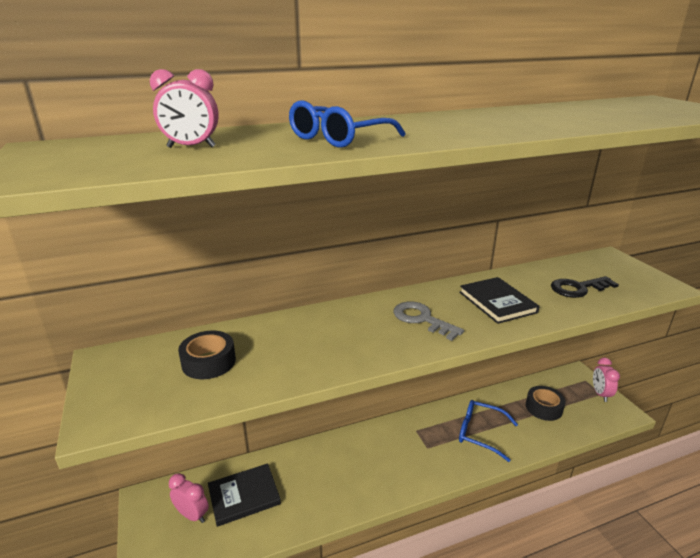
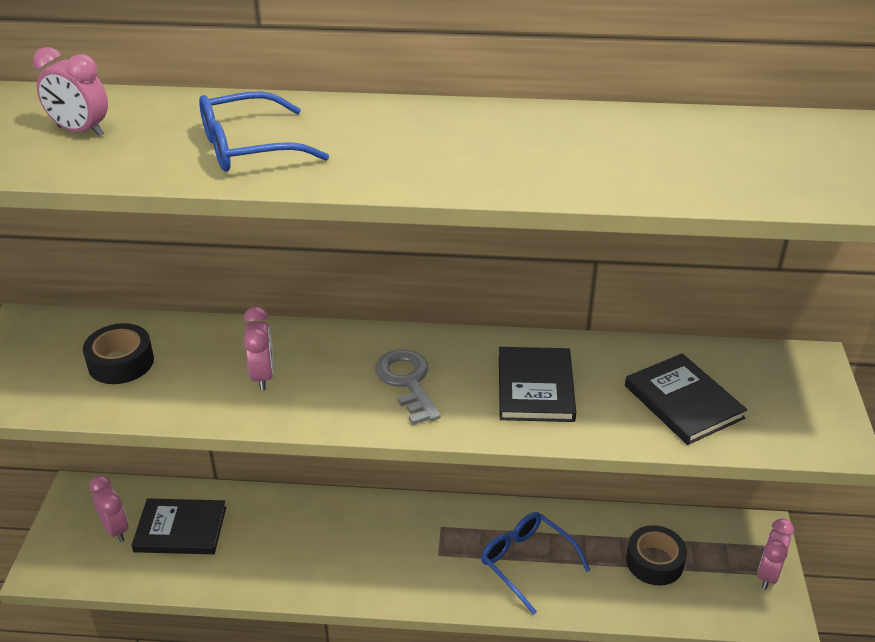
camera: 25 degrees right, 10 degrees up
(324, 341) = (262, 376): none -> pink clock
(578, 288) = (683, 402): black key -> black book

